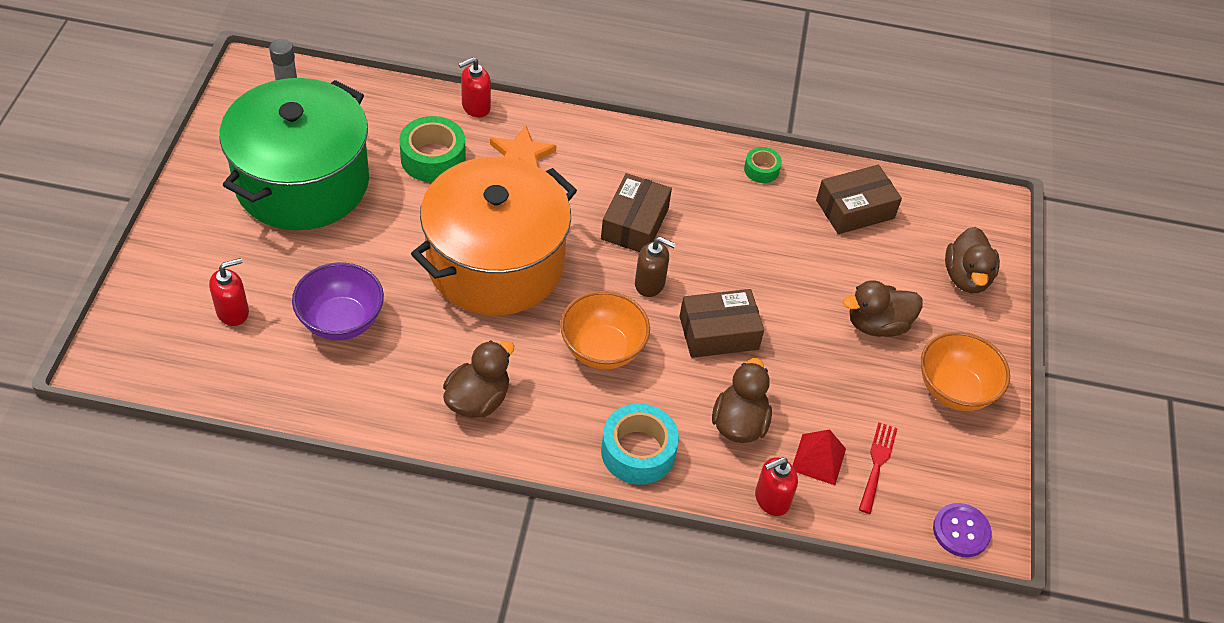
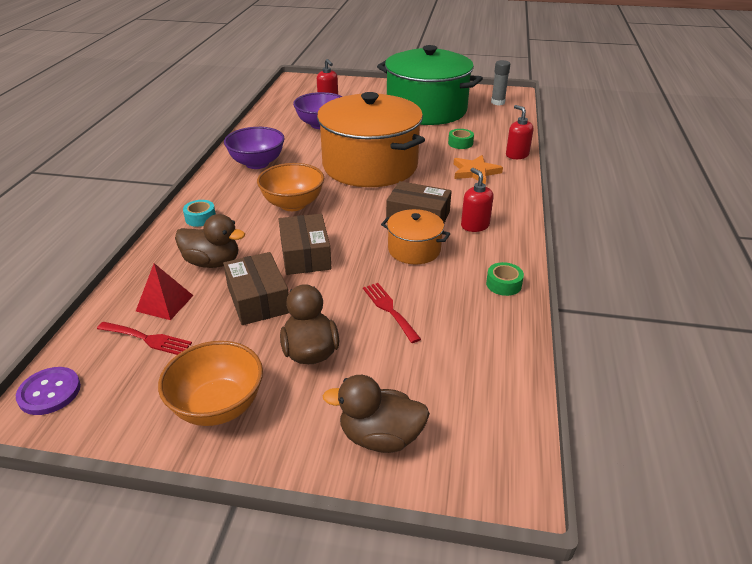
camera: 95 degrees right, 15 degrees down
(433, 158) = (460, 143): green tape -> green tape, size x0.56
(478, 400) = (257, 163): brown duck -> purple bowl
(638, 452) = (200, 218): turquoise tape -> turquoise tape, size x0.56
(650, 284) = (356, 224): brown soap dispenser -> none
(704, 233) = (414, 250): none -> orange pot
(771, 499) = (136, 276): red soap dispenser -> red soap dispenser (475, 225)
(809, 262) = (389, 309): none -> red fork
(855, 209) = (468, 346): brown box -> brown box (258, 299)

